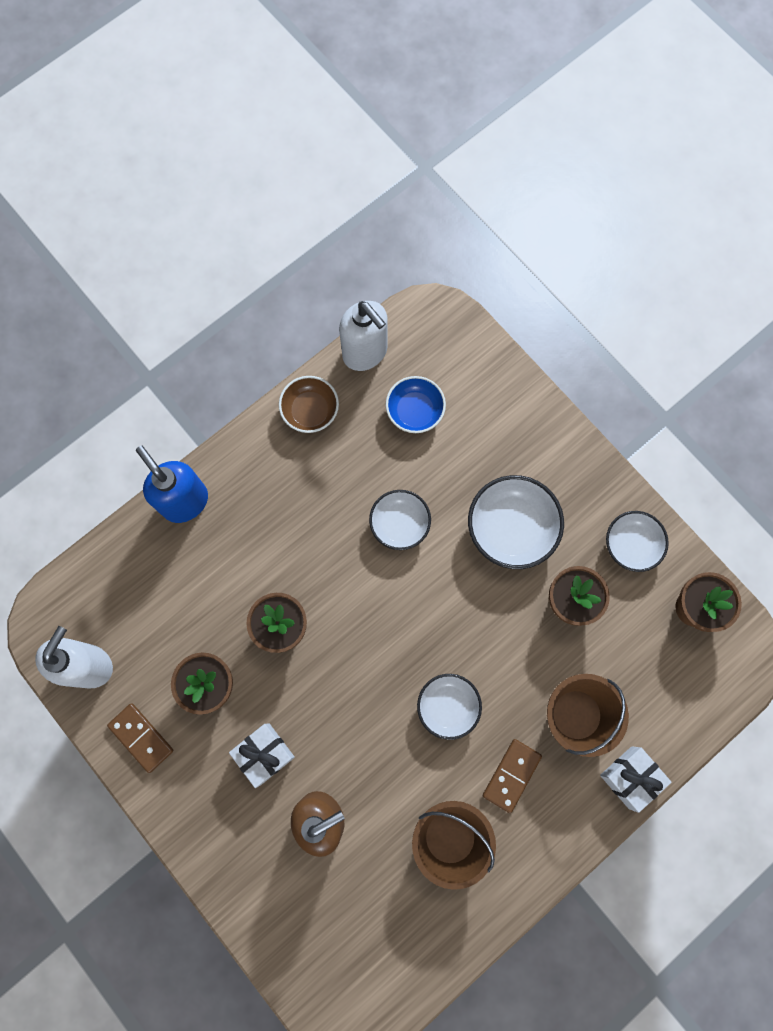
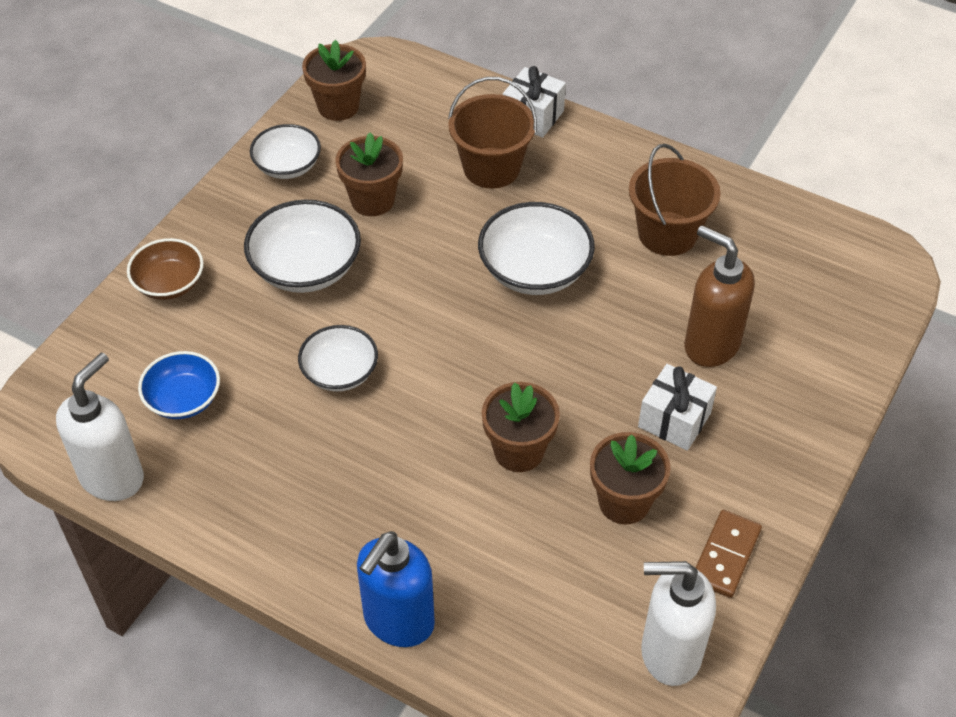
camera: 110 degrees left, 25 degrees down
(310, 410) = (216, 514): brown bowl -> brown bowl (169, 283)
(448, 706) = (535, 270): white bowl -> white bowl, size x1.53
(511, 775) = (579, 202): brown domino -> none

